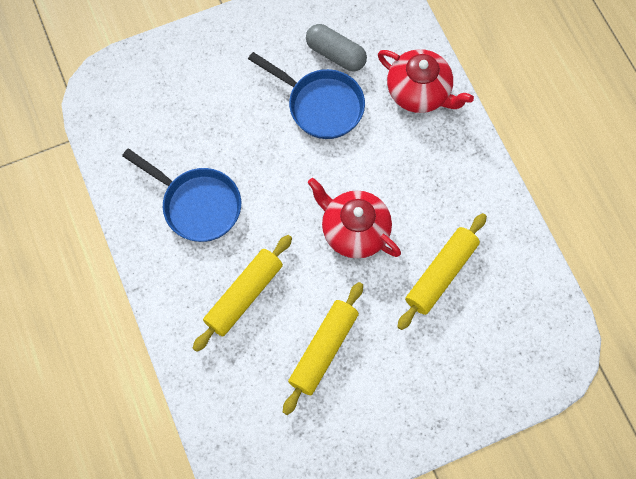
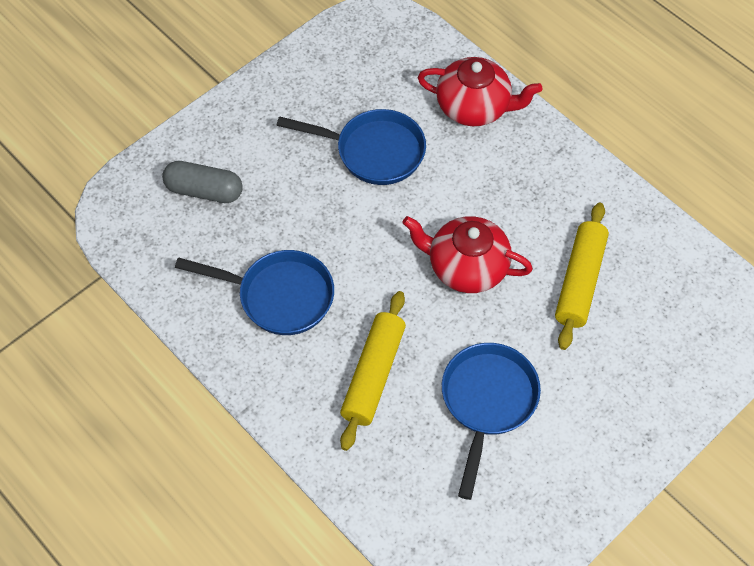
camera: 20 degrees left, 10 degrees down
(323, 350) = (487, 402): yellow rolling pin -> blue pan
(335, 54) = (367, 96): grey capsule -> grey capsule (204, 191)

